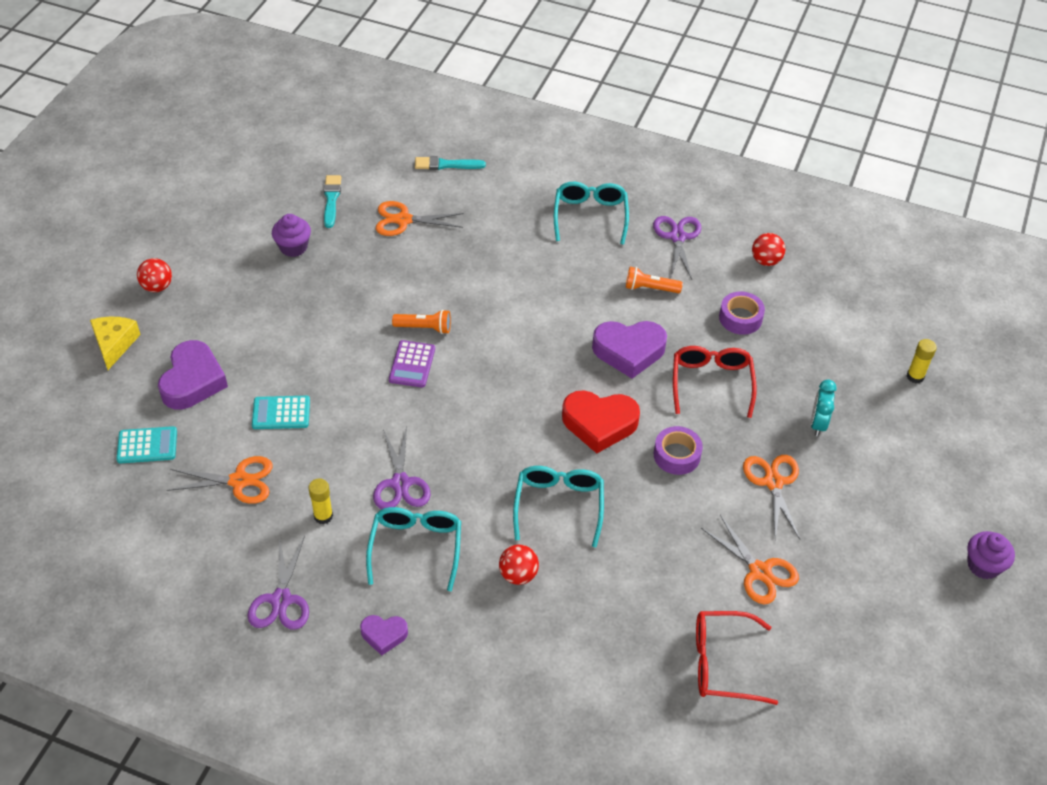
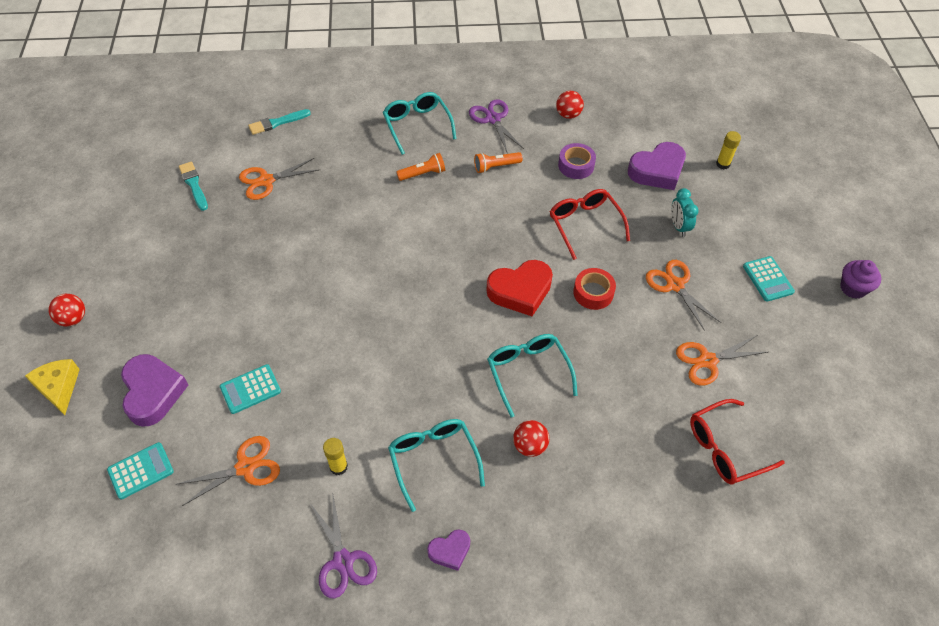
camera: 25 degrees left, 5 degrees up
(293, 247) = (182, 238): purple cupcake -> none
(400, 483) = (389, 408): purple scissors -> none
(412, 364) = (341, 301): purple calculator -> none
(424, 328) = (334, 265): orange flashlight -> orange flashlight (423, 174)
(629, 351) = (509, 223): purple heart -> purple heart (657, 171)
(676, 455) = (593, 293): purple tape -> red tape
(760, 571) = (707, 361): orange scissors -> orange scissors turned 135 degrees clockwise
(886, 517) = (768, 279): none -> turquoise calculator

